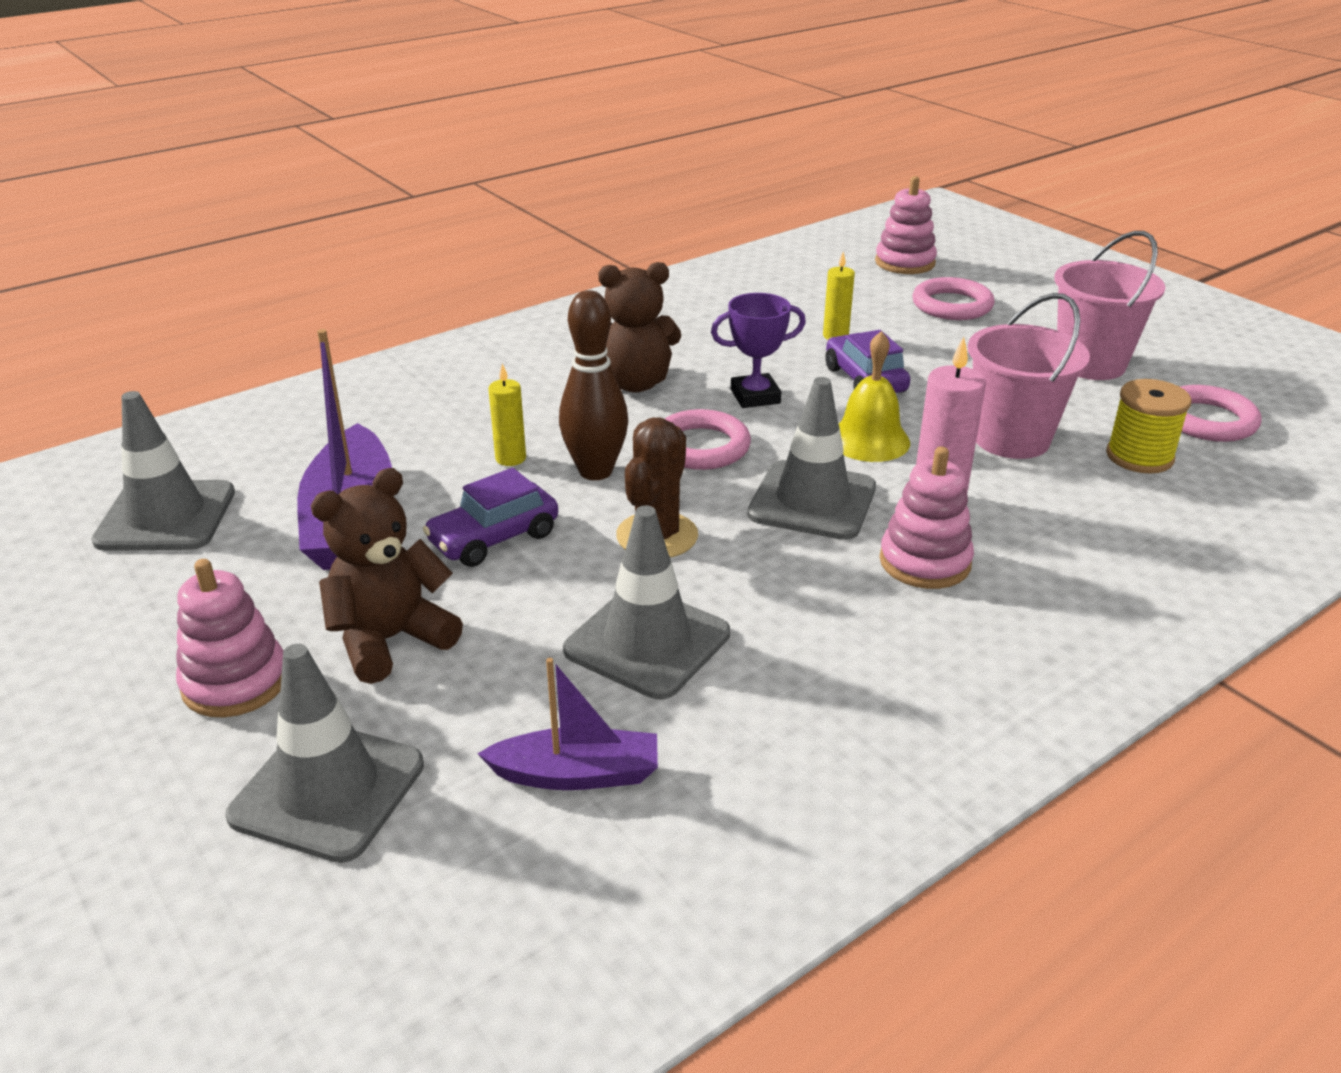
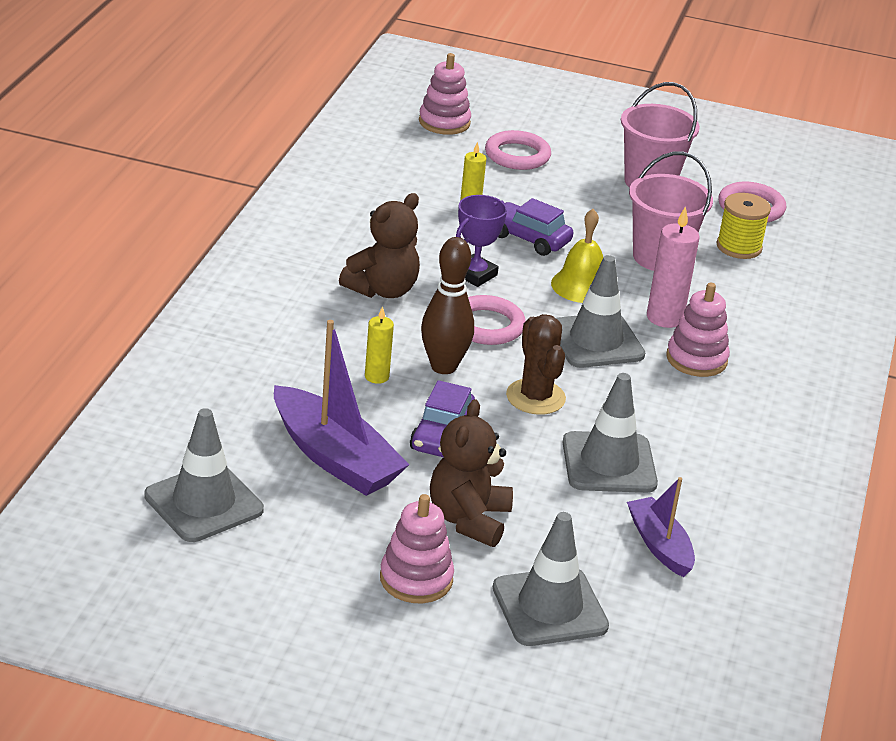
camera: 40 degrees left, 0 degrees up
(577, 774) = (659, 545): purple boat -> purple boat turned 75 degrees counterclockwise

